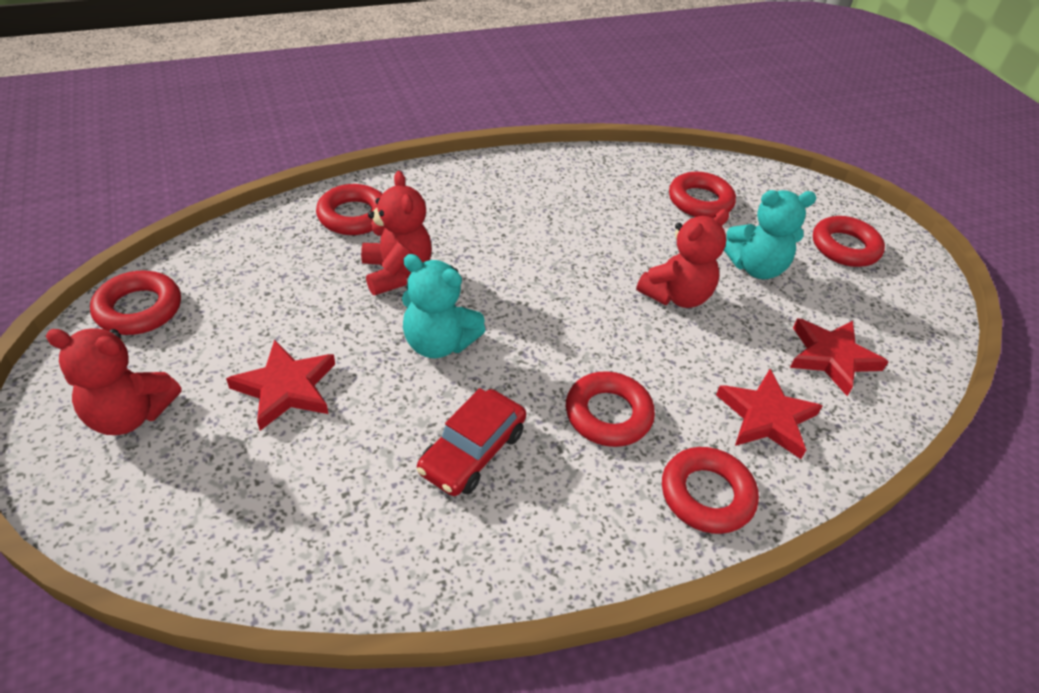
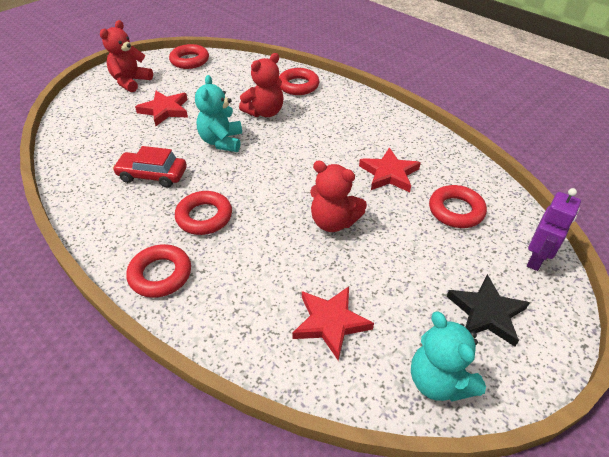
camera: 70 degrees right, 0 degrees up
(130, 414) = (131, 82): red teddy bear -> red teddy bear turned 45 degrees clockwise
(755, 267) = (402, 258): turquoise teddy bear -> turquoise teddy bear (439, 381)
(766, 417) = (242, 292): red star -> red star (389, 173)
(788, 187) = (536, 259): none -> purple robot
(845, 247) = (486, 313): red ring -> black star

